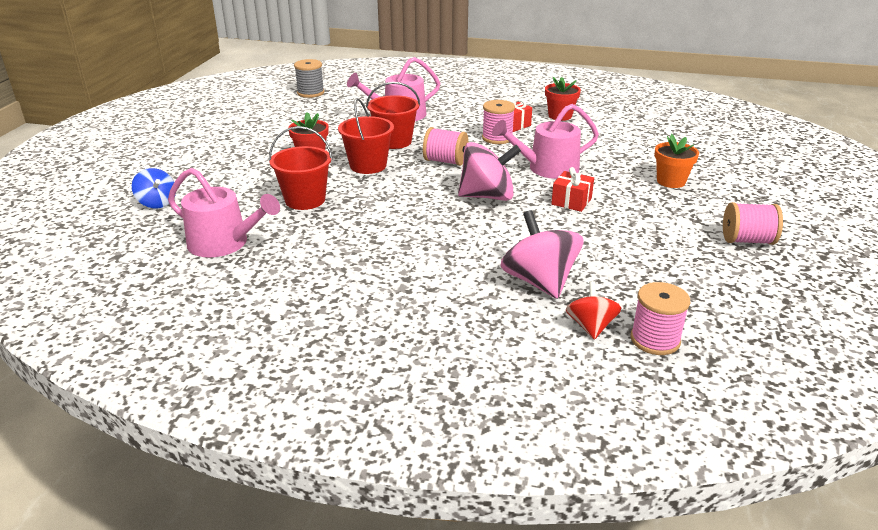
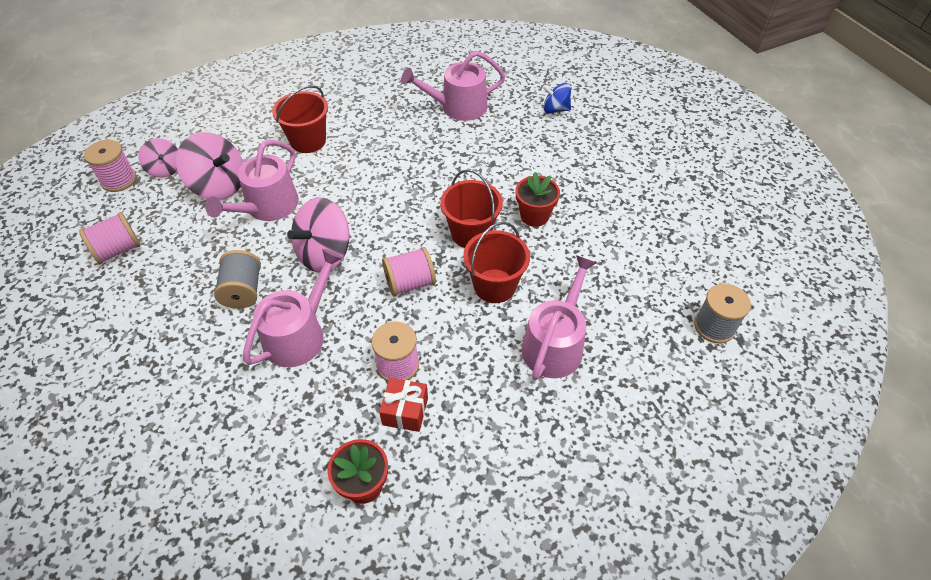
camera: 140 degrees right, 20 degrees up
(305, 200) = (463, 167): red bucket -> red bucket (308, 141)
(505, 244) = (267, 207): none -> pink watering can
(571, 201) = (243, 291): red gift -> grey spool
(590, 326) = (165, 169): red spinning top -> pink spinning top
(671, 181) = (150, 391): orange flower pot -> none
(747, 240) = (54, 325): pink spool -> pink spool (118, 250)

